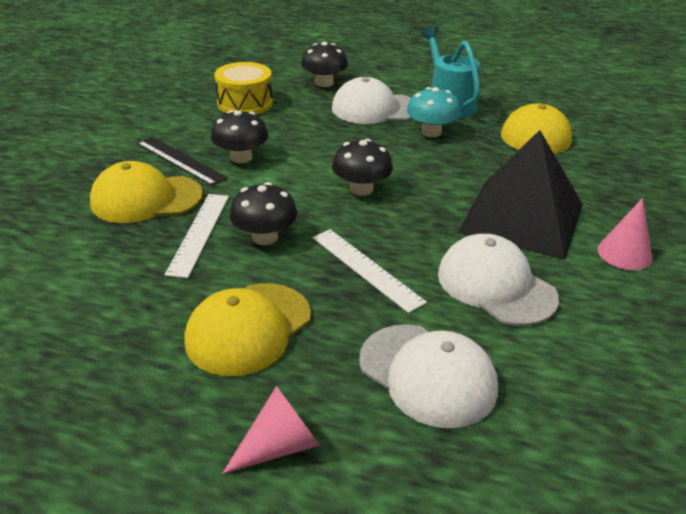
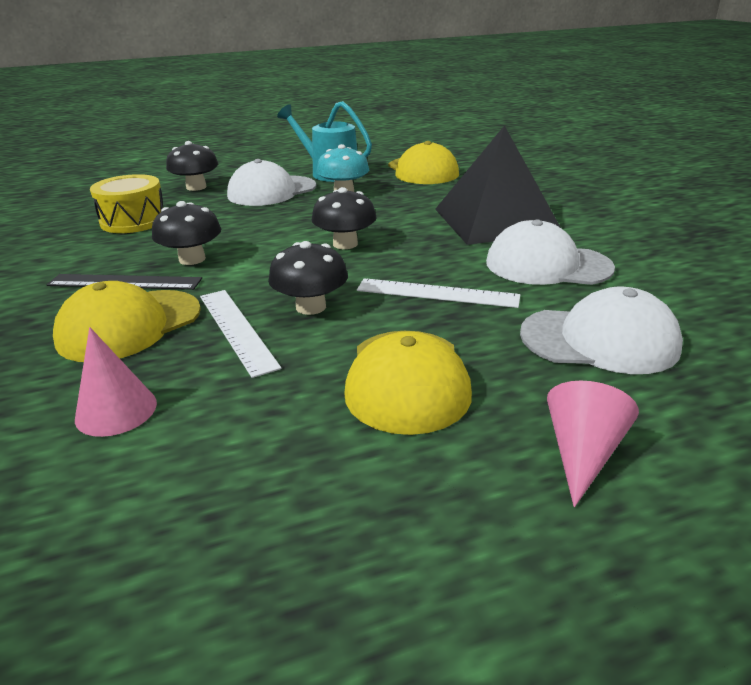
camera: 35 degrees left, 5 degrees down
(624, 253) = (591, 217): pink cone -> pink cone (116, 410)

